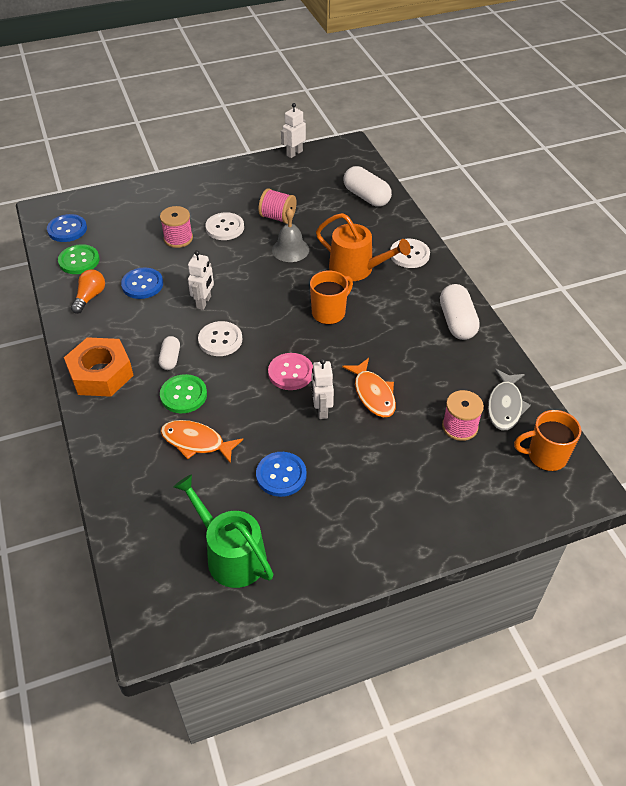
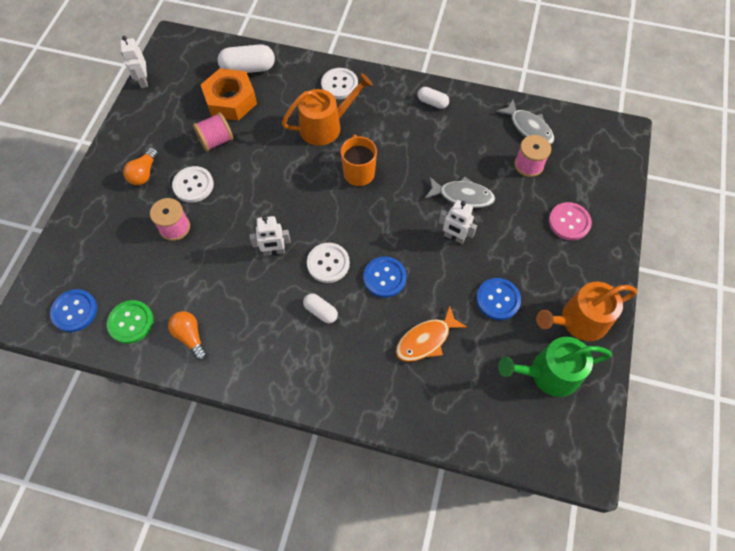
camera: 55 degrees left, 15 degrees up
(101, 374) = (296, 374): orange nut -> orange nut (230, 100)
(142, 284) = (210, 286): blue button -> blue button (384, 278)
(183, 395) = (369, 323): green button -> none
(204, 302) = (274, 251): white robot -> white robot turned 120 degrees clockwise
(211, 198) = (144, 173): none -> orange light bulb
(290, 249) = (264, 155): grey bell -> none
(290, 373) = (402, 235): pink button -> pink button (569, 222)
(311, 554) = (579, 321): none -> orange watering can
(373, 394) = (462, 196): orange fish -> grey fish
(457, 322) = (432, 102): white capsule -> white capsule, size x0.58
(545, 456) = (585, 135): orange mug -> none

